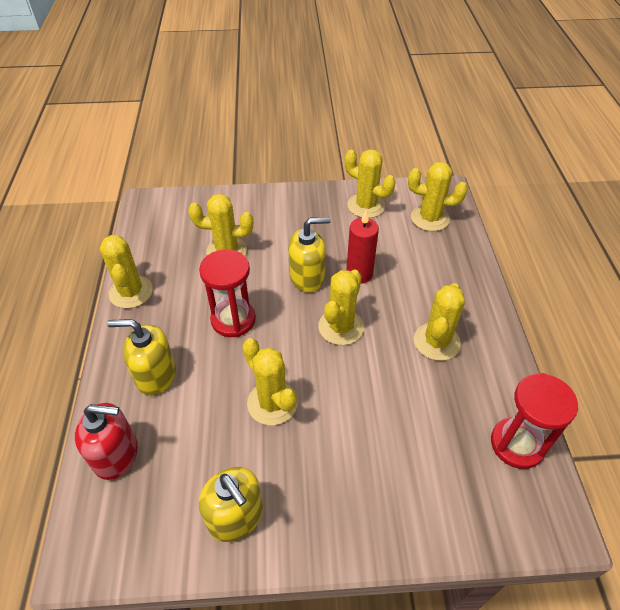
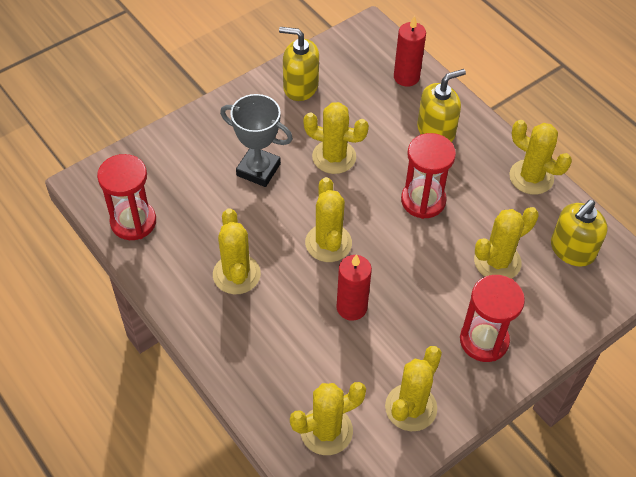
camera: 145 degrees right, 5 degrees up
(116, 455) = (406, 77): red soap dispenser -> red candle
(286, 215) = (484, 340): none -> red hourglass
(307, 277) = (397, 276): yellow soap dispenser -> yellow soap dispenser (572, 250)
(356, 432) = (258, 170): none -> grey trophy
(366, 206) = (411, 407): yellow cactus -> yellow cactus turned 60 degrees counterclockwise

